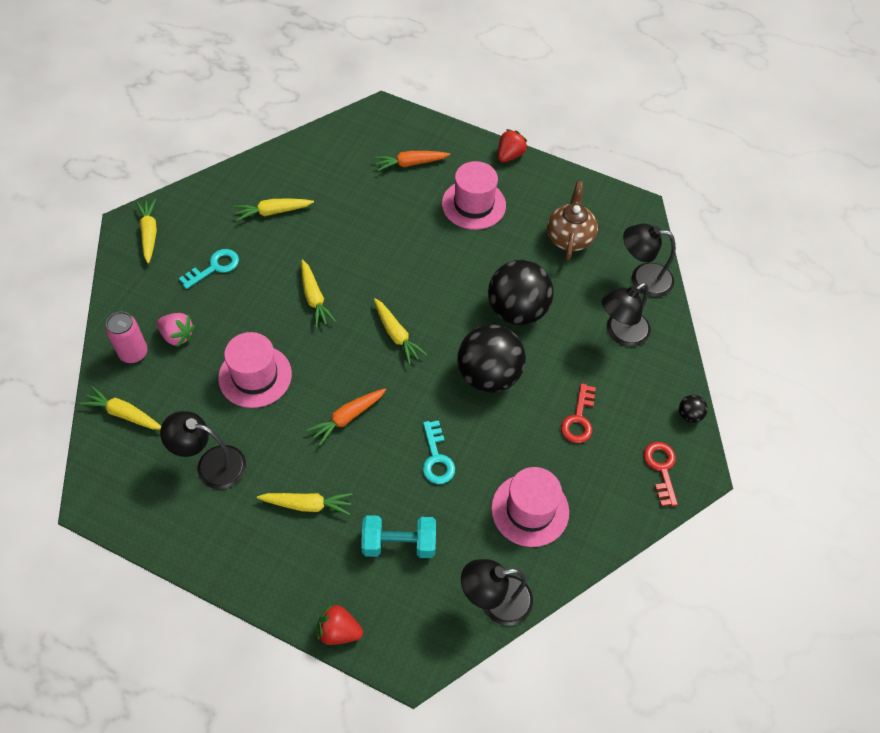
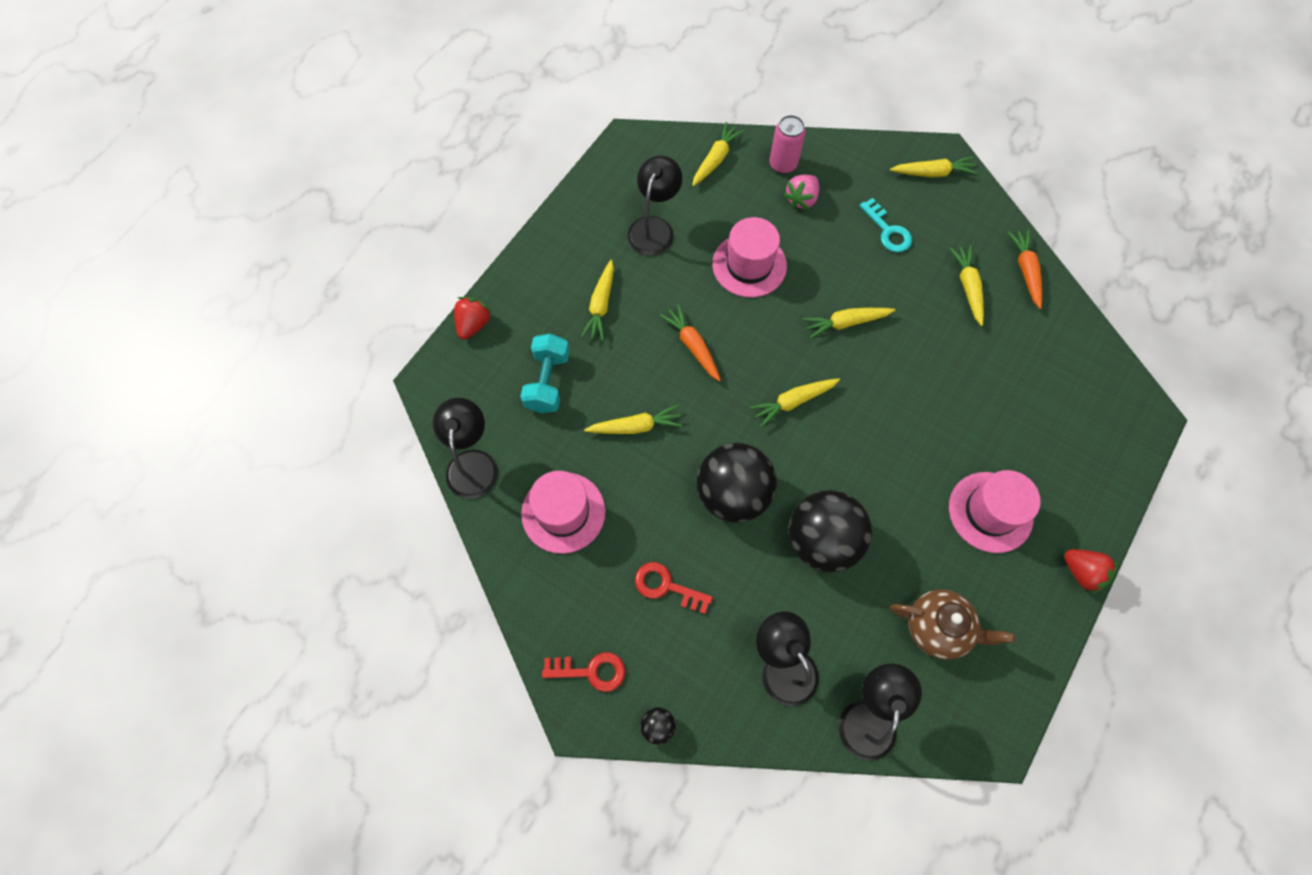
camera: 100 degrees right, 10 degrees up
(410, 163) = (1055, 442): orange carrot -> orange carrot (1025, 271)
(436, 458) = (636, 426): turquoise key -> yellow carrot

